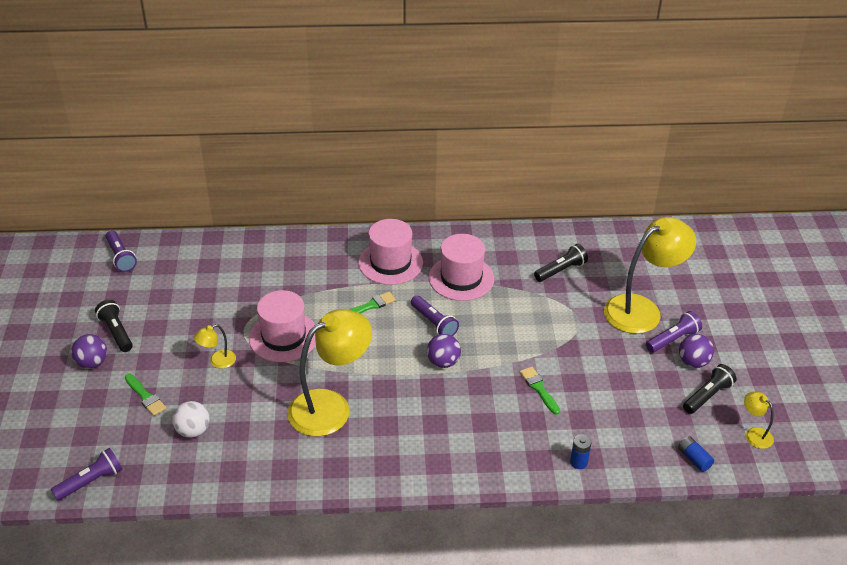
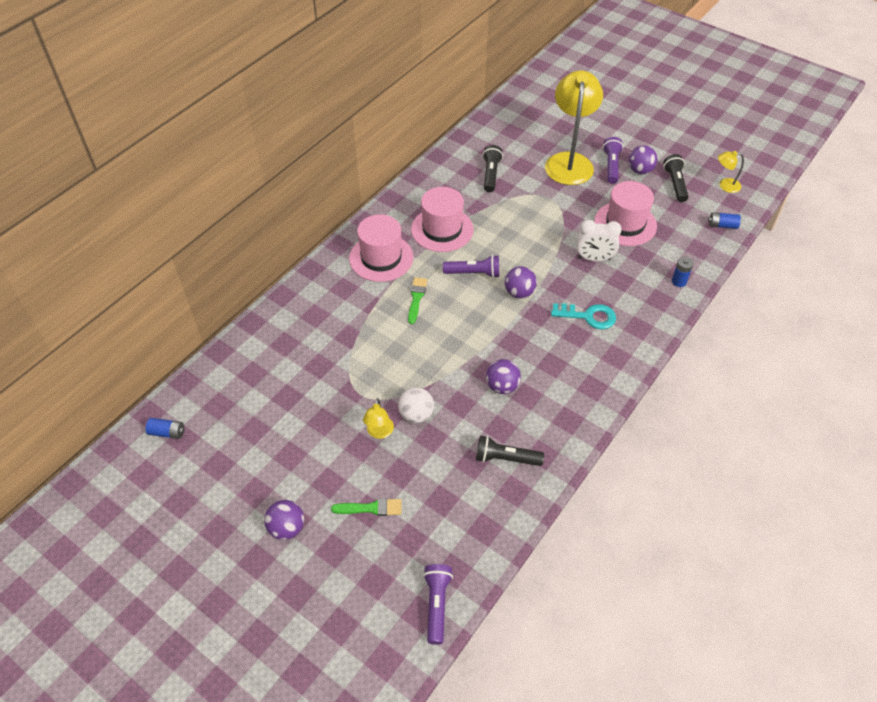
camera: 50 degrees left, 10 degrees up
(116, 332) = (266, 488): black flashlight -> black flashlight (505, 458)
(121, 257) = (167, 432): purple flashlight -> blue battery
(193, 430) = (444, 494): white ball -> white ball (416, 414)
(283, 337) = (395, 372): pink hat -> pink hat (625, 224)
(330, 406) = (502, 386): yellow lamp -> purple ball
(465, 420) = (588, 316): none -> turquoise key
(539, 389) = (594, 258): green brush -> white clock

